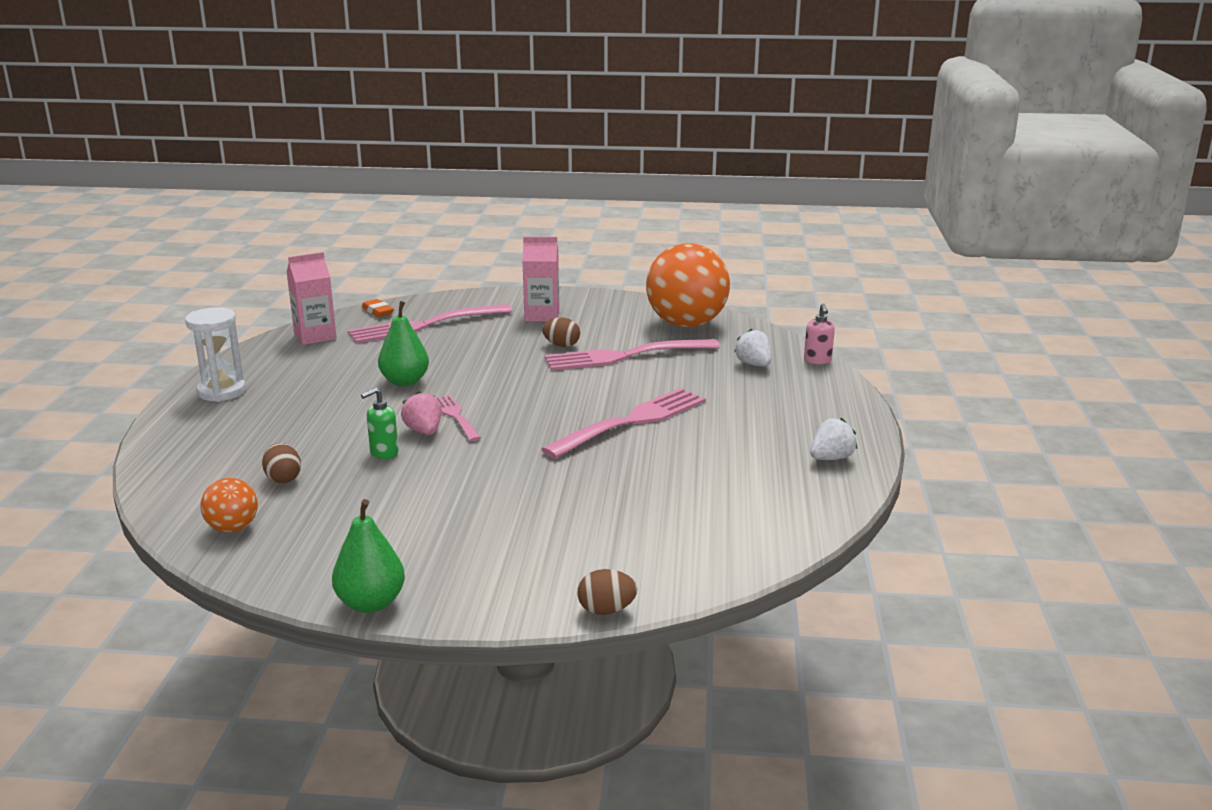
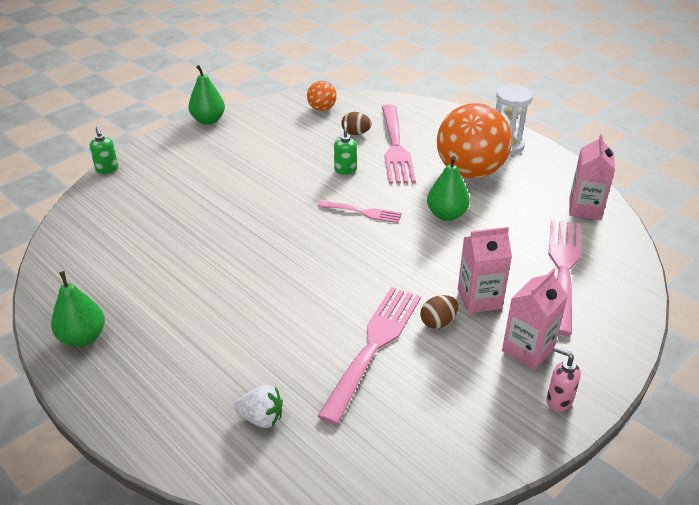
camera: 130 degrees right, 15 degrees up
(377, 311) = (625, 258): orange eraser -> none
(424, 431) = (356, 193): pink strawberry -> none
(510, 340) = (479, 299): none -> pink carton
(606, 610) = (107, 169): brown egg -> green soap dispenser
(632, 421) = (258, 279): pink fork -> pink fork (395, 147)
(686, 324) = (405, 442): orange ball -> orange ball (470, 171)
(817, 361) = (213, 474): pink soap dispenser -> pink soap dispenser (558, 400)
(831, 458) = (83, 337): white strawberry -> green pear

